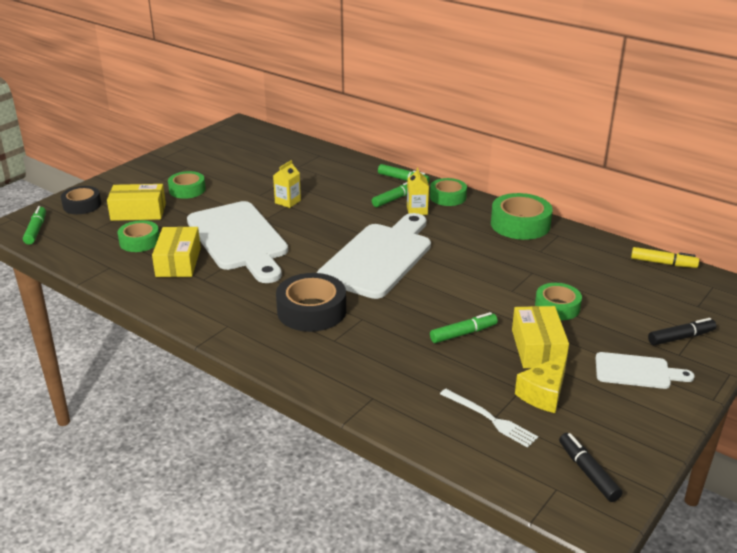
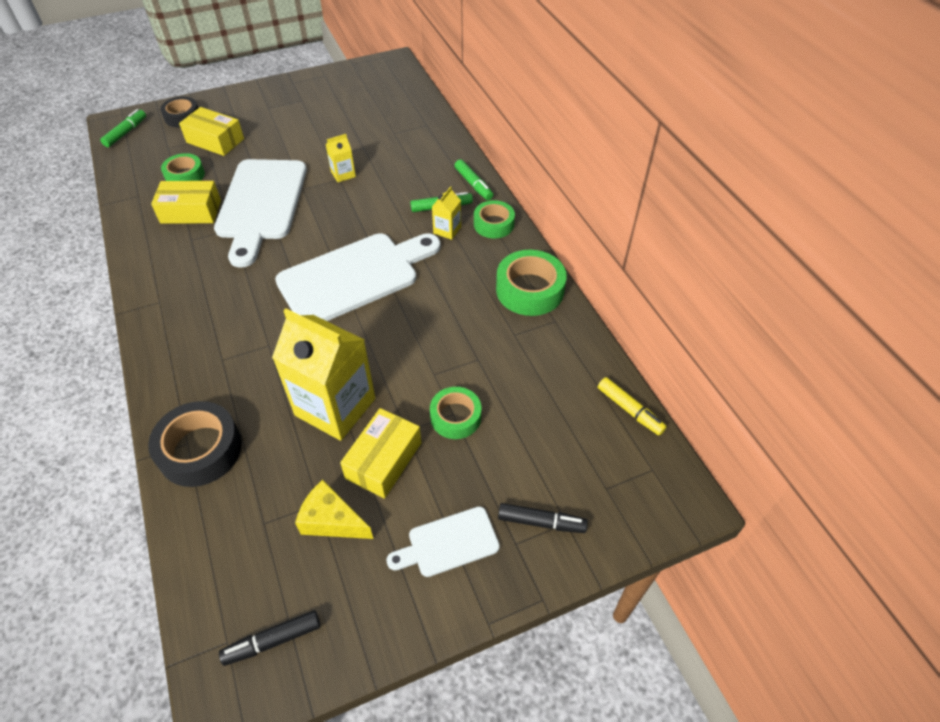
camera: 30 degrees right, 20 degrees up
(178, 262) = (191, 211): yellow box -> yellow box turned 60 degrees clockwise
(187, 190) = (276, 128): green tape -> none
(311, 311) = (237, 316): black tape -> black tape (200, 450)
(463, 333) = (335, 407): green marker -> yellow carton
(490, 419) = (255, 524): white fork -> none
(544, 393) = (332, 520): yellow cheese -> yellow cheese turned 45 degrees clockwise
(588, 472) = (273, 640): black marker -> black marker turned 120 degrees counterclockwise
(637, 372) = (448, 543): white cutting board -> white cutting board turned 120 degrees clockwise

